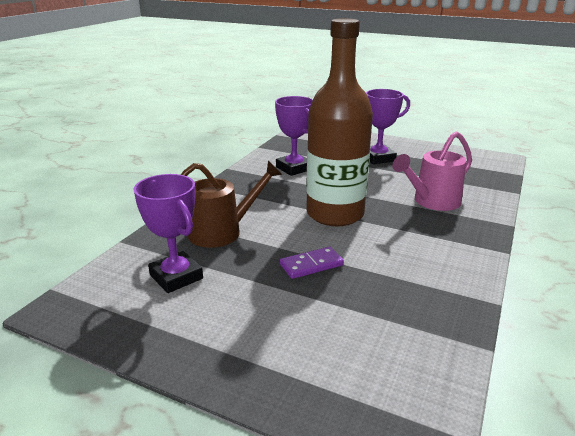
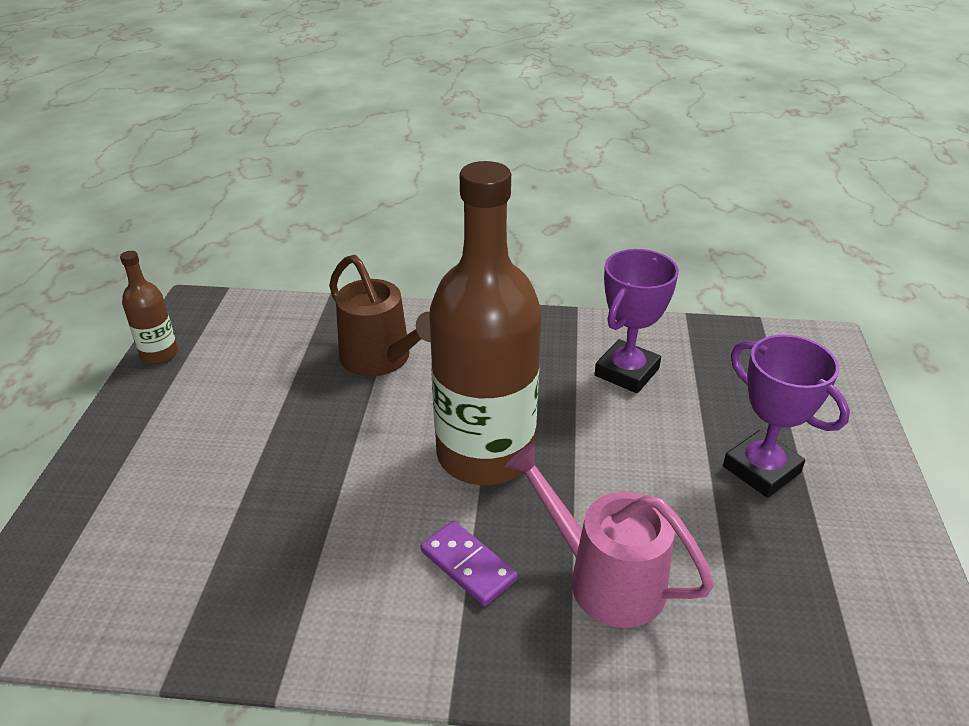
camera: 70 degrees right, 10 degrees up
(116, 335) = (159, 354): none -> brown bottle
(176, 277) = (268, 356): purple trophy -> none
(311, 265) = (325, 460): purple domino -> purple domino (468, 565)

